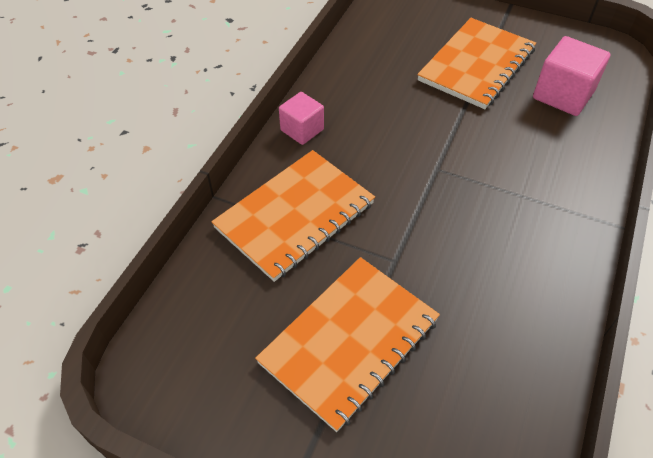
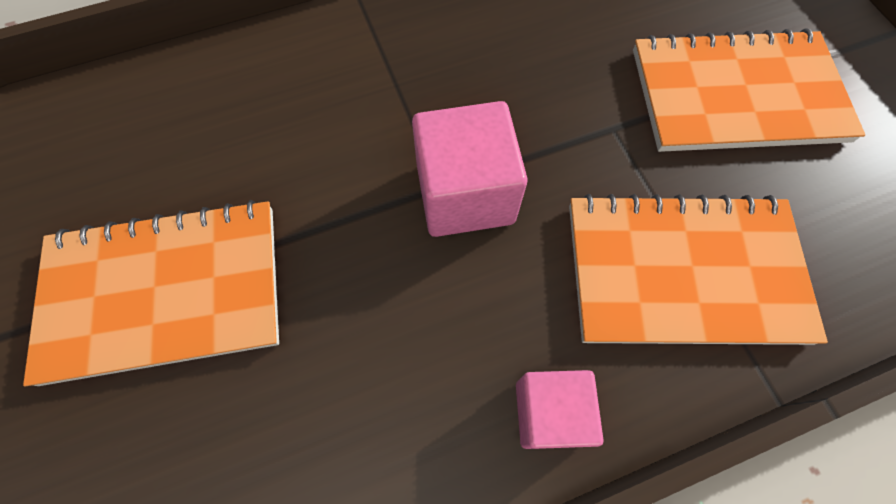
camera: 135 degrees left, 15 degrees up
(563, 95) = (156, 146): pink cube -> pink cube (465, 194)

